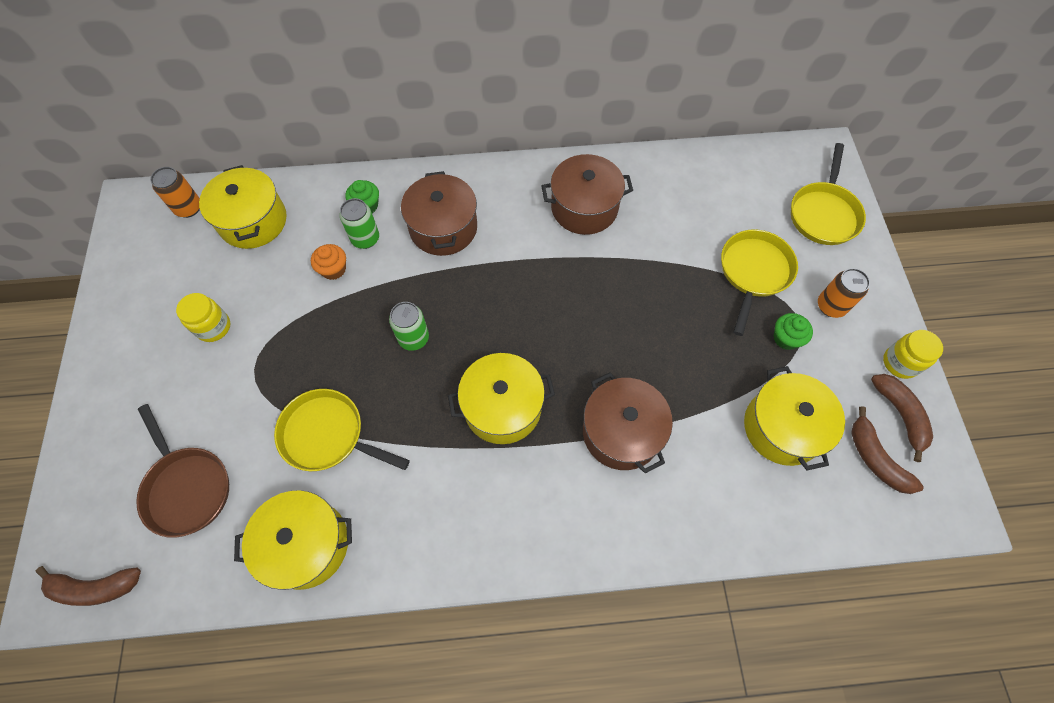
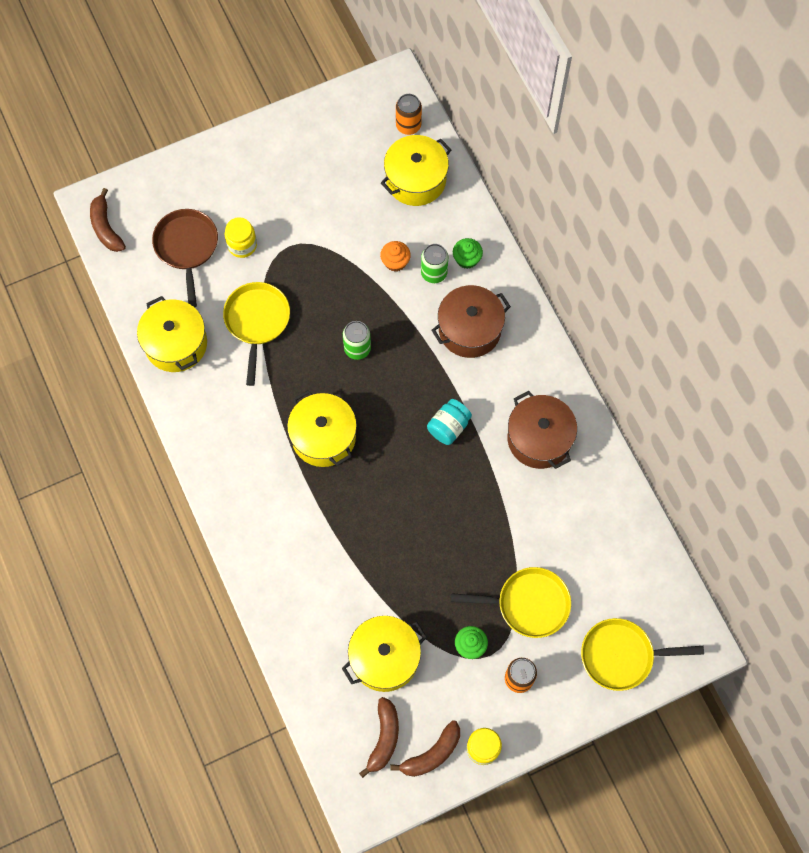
camera: 70 degrees right, 5 degrees up
(186, 488) = (187, 247): brown pan -> brown pan turned 135 degrees clockwise
(213, 327) = (312, 200): yellow jar -> yellow jar (242, 245)
(540, 280) = (448, 427): none -> turquoise jar
(621, 432) = (335, 533): brown pot -> none
(875, 458) = (384, 738): brown banana -> brown banana turned 150 degrees clockwise

